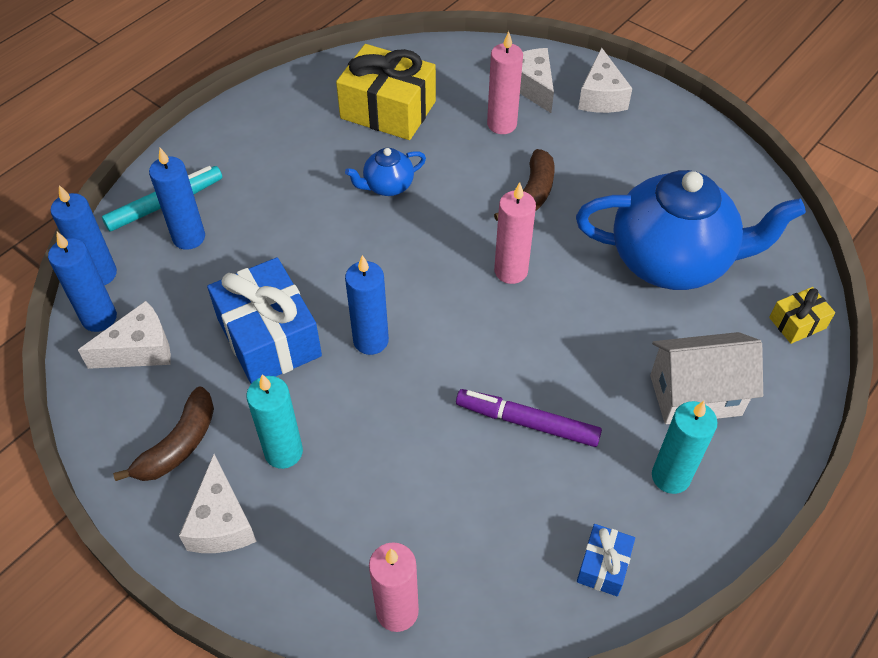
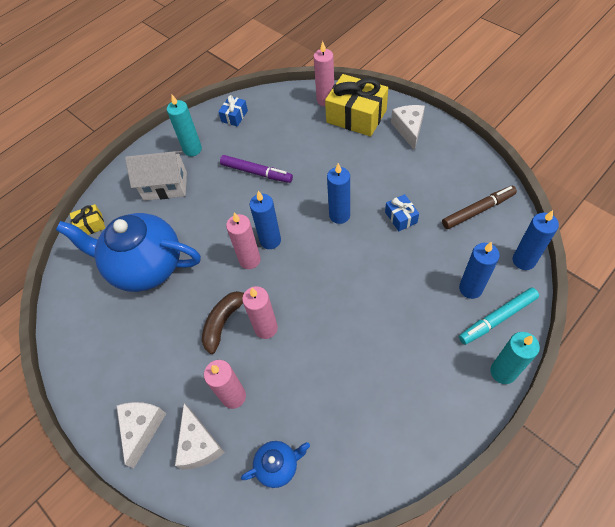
camera: 170 degrees left, 5 degrees up
(99, 318) = (511, 230): blue candle -> blue candle (270, 240)
(139, 349) = (478, 210): white cheese -> brown marker
(178, 445) = (439, 161): brown banana -> none
(269, 337) = (401, 217): blue gift -> blue gift, size x0.48
(283, 452) = (383, 158): turquoise candle -> turquoise candle (503, 372)
(387, 186) = (329, 332): blue teapot -> blue teapot (278, 466)
(388, 110) = (329, 418): yellow gift -> yellow gift (356, 116)
(473, 189) = (266, 328): none -> pink candle

